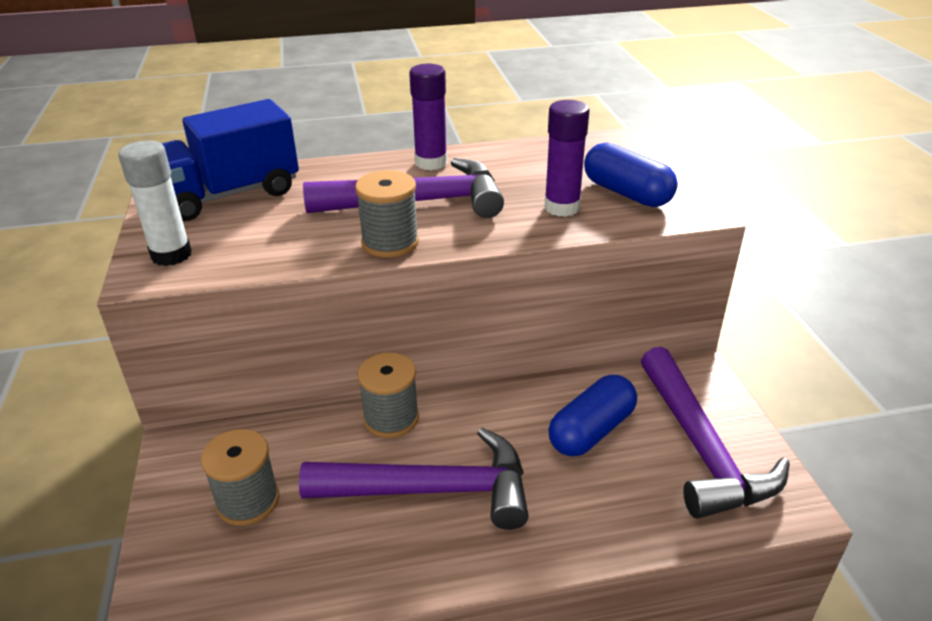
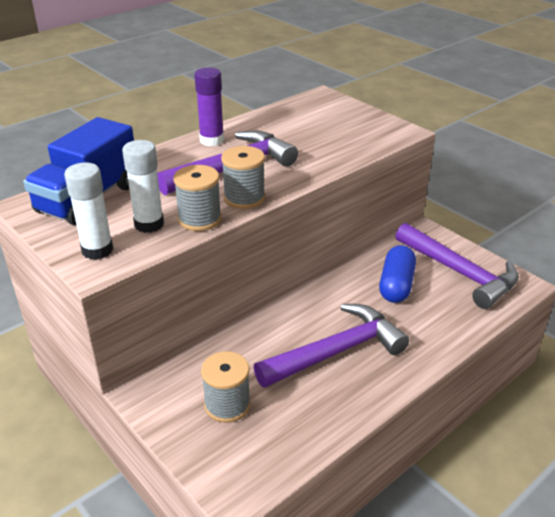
camera: 30 degrees left, 0 degrees up
(254, 242) = (149, 224): none -> white glue stick
(391, 418) = (273, 322): grey spool -> grey spool (199, 219)
(562, 207) = (326, 148): purple glue stick -> none
(626, 193) = (355, 130): blue capsule -> none

